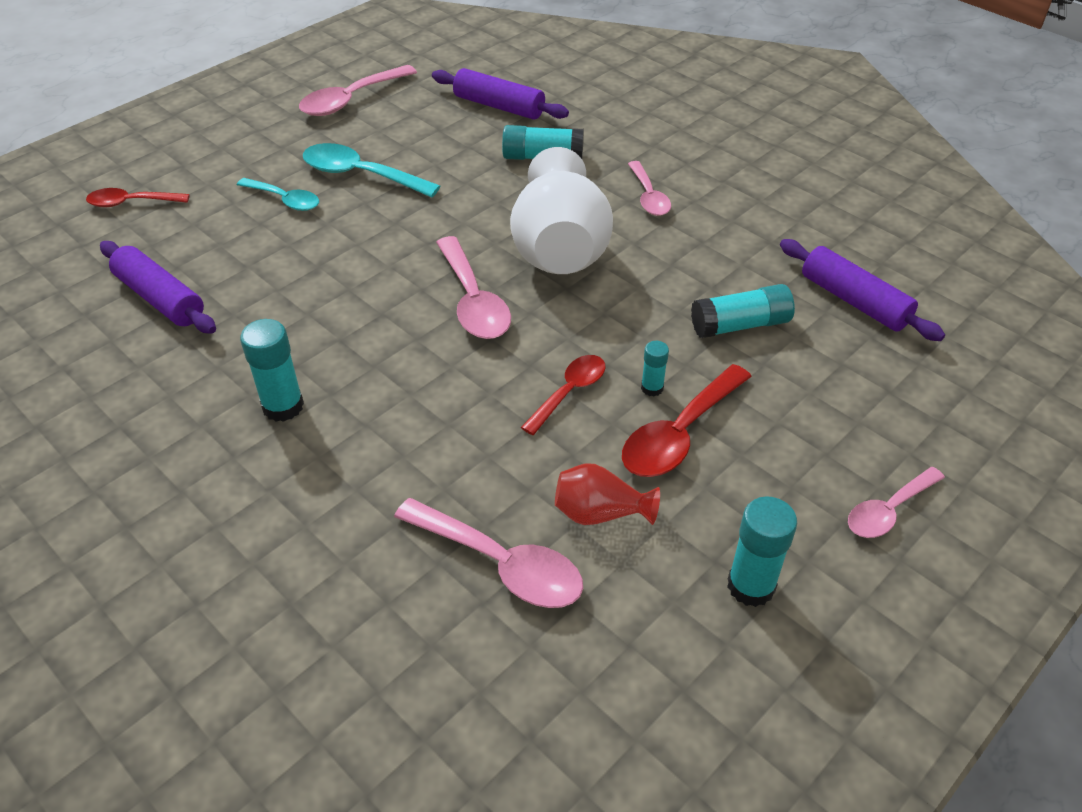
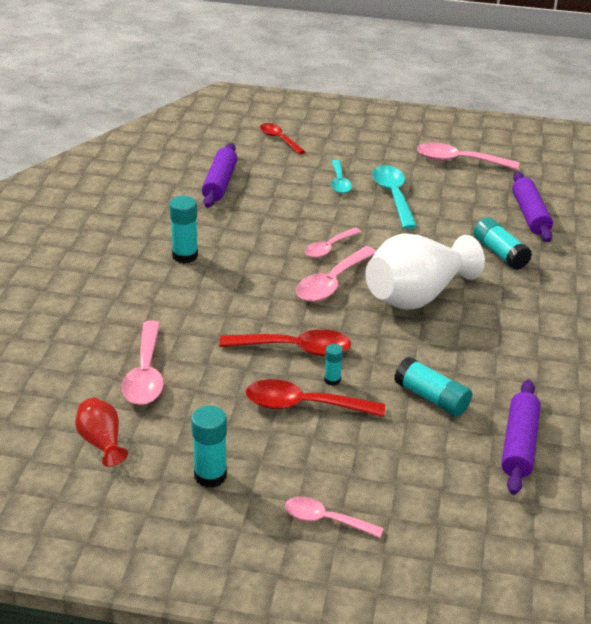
camera: 55 degrees right, 10 degrees down
(569, 392) = (295, 349): red spoon -> red spoon, size x1.55
(600, 513) = (212, 396): red vase -> red vase (102, 442)
(649, 197) = (516, 312): pink spoon -> pink spoon (329, 248)

